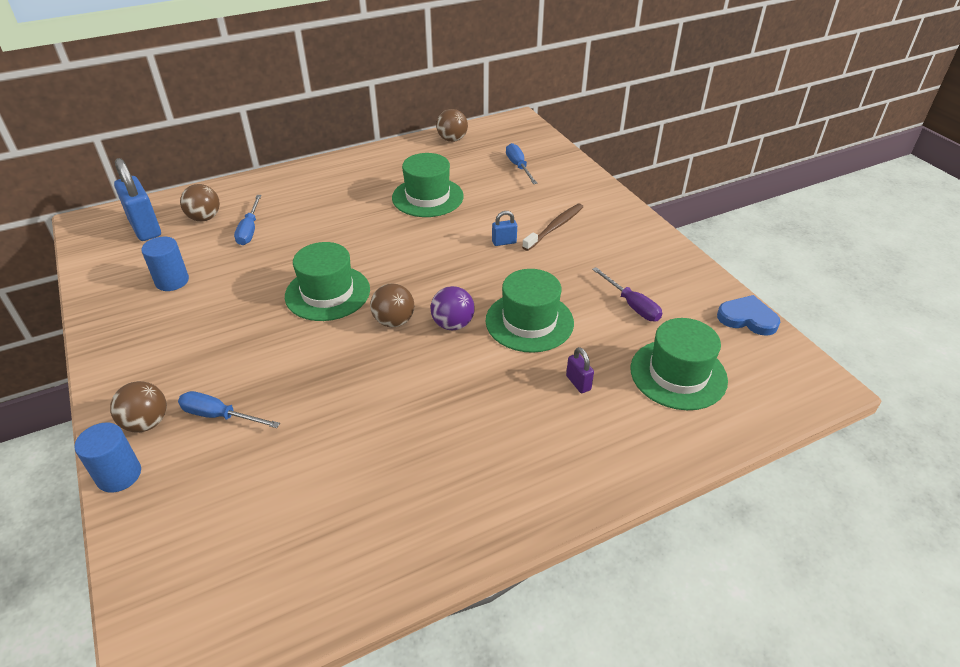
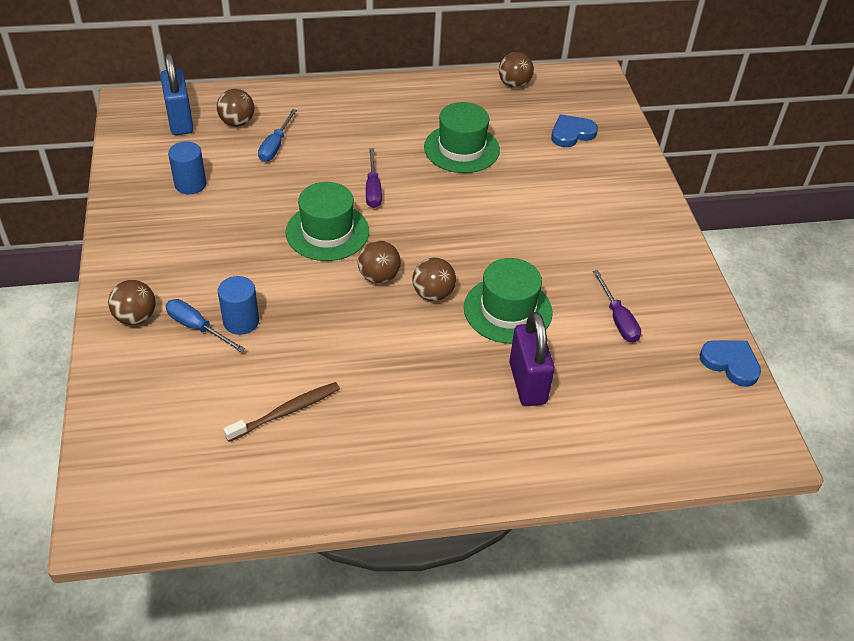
camera: 15 degrees right, 5 degrees up
(119, 475) = (103, 357): blue cylinder -> blue cylinder (241, 321)
(358, 247) = (373, 189): none -> purple screwdriver
(453, 324) = (433, 294): purple ball -> brown ball
(504, 242) = (519, 219): blue padlock -> none
(518, 166) = (571, 133): blue screwdriver -> blue heart
(554, 227) = (578, 214): brown toothbrush -> brown toothbrush (285, 412)
(578, 383) = (527, 383): purple padlock -> purple padlock, size x2.10
(678, 374) = (629, 401): green hat -> none

